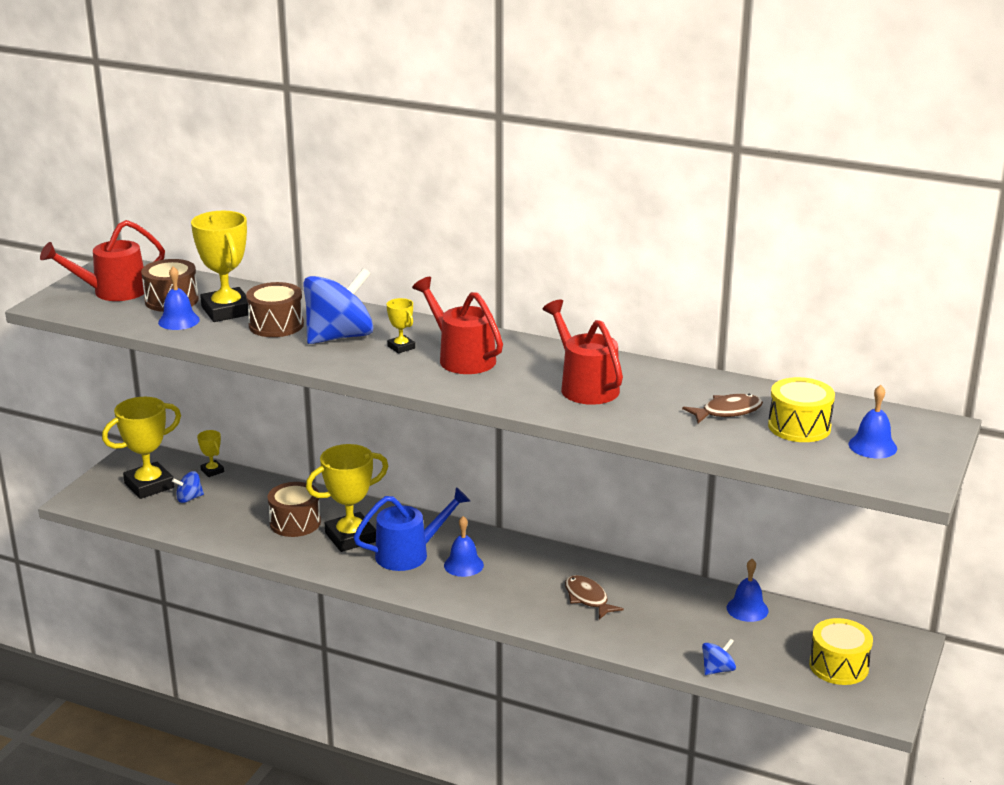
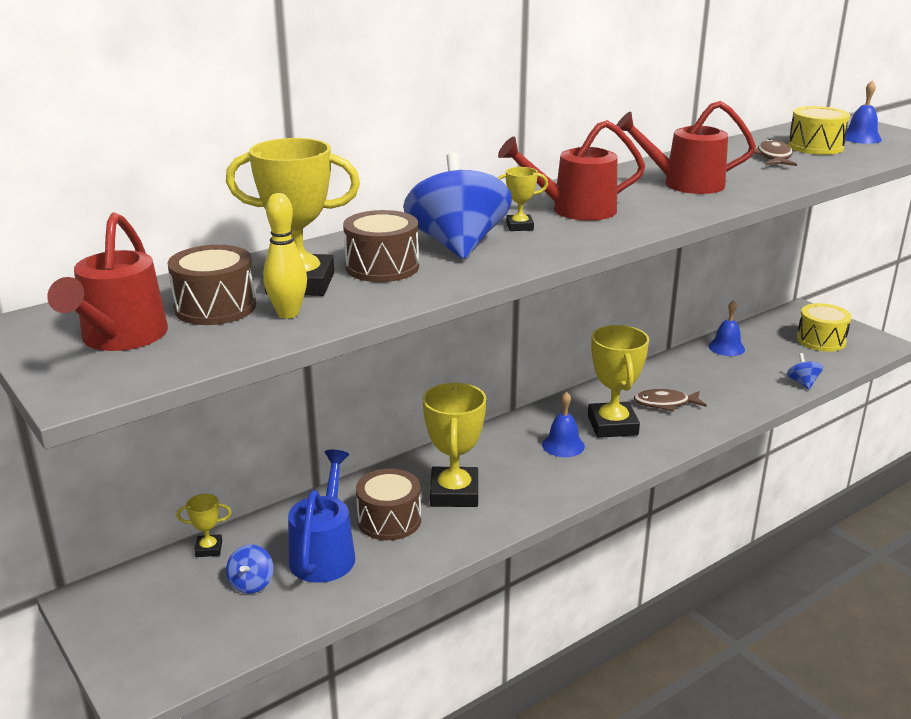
camera: 60 degrees left, 0 degrees up
(149, 485) = (181, 609): yellow trophy -> yellow trophy (612, 425)
(179, 321) = (288, 314): blue bell -> yellow bowling pin
(410, 553) = (517, 468): blue watering can -> blue watering can (324, 552)

